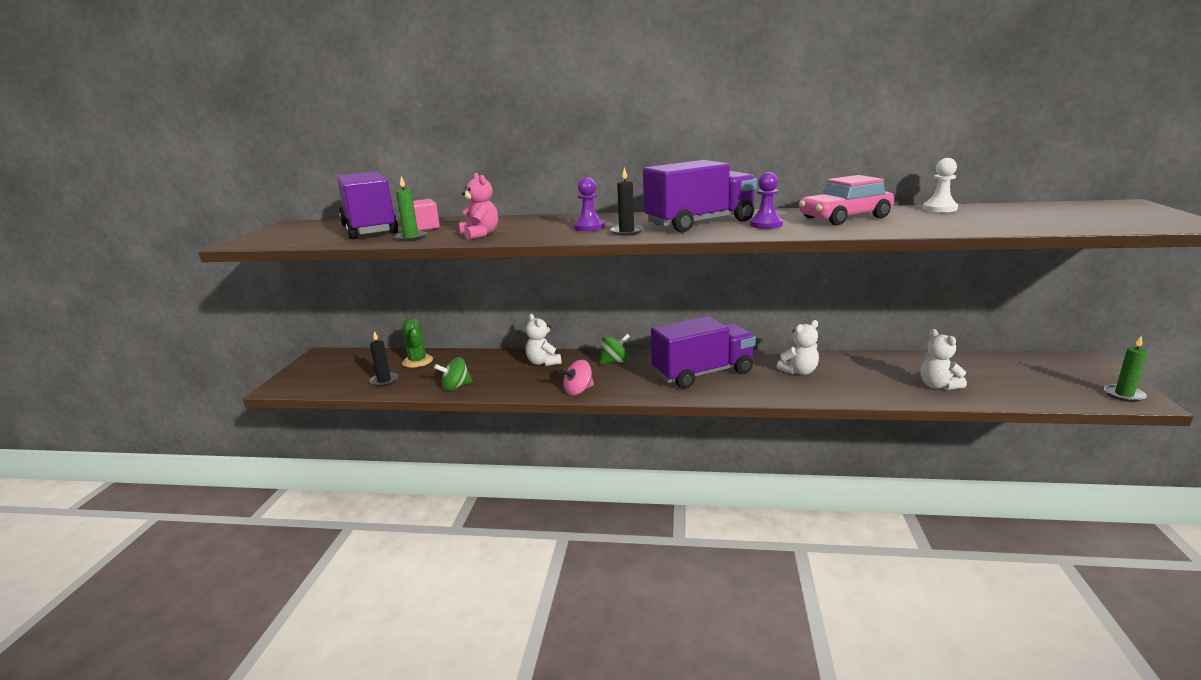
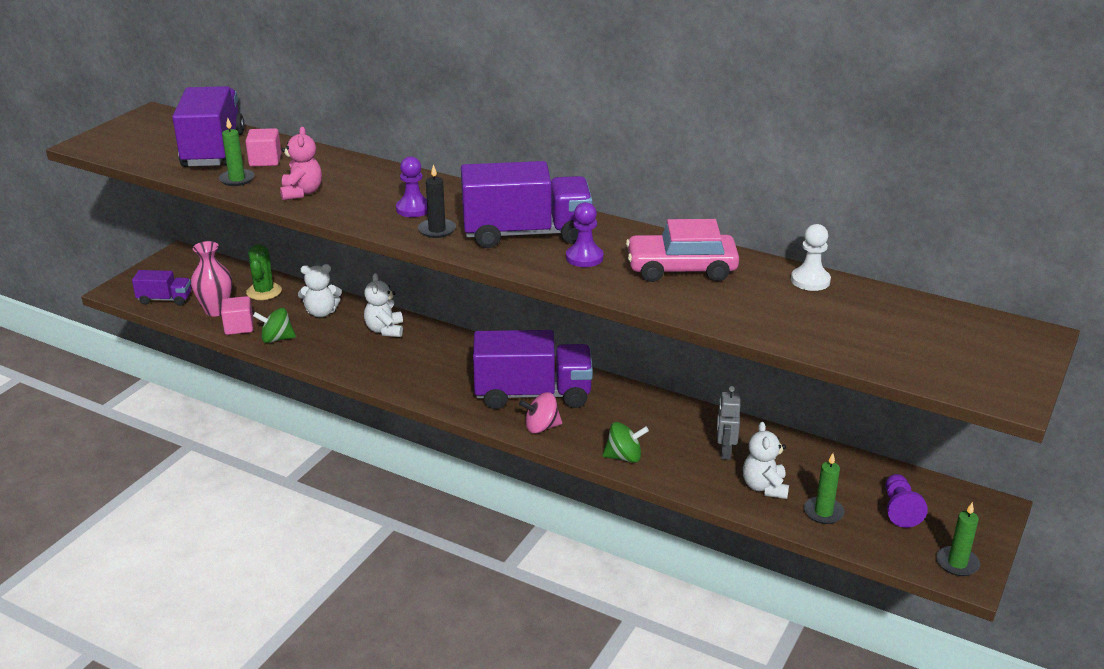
camera: 20 degrees right, 10 degrees up
(329, 384) = (165, 299): none -> purple truck
(384, 381) = (216, 310): black candle -> pink vase
(414, 387) = (239, 327): none -> pink cube
(578, 391) = (388, 380): pink spinning top -> pink spinning top (541, 427)
(615, 362) = (458, 350): green spinning top -> green spinning top (624, 457)
(799, 371) = (637, 422): white teddy bear -> white teddy bear (321, 312)
(882, 373) = (725, 452): none -> grey robot
(997, 389) = (823, 512): none -> green candle
(1039, 375) = (899, 509): none -> purple pawn

